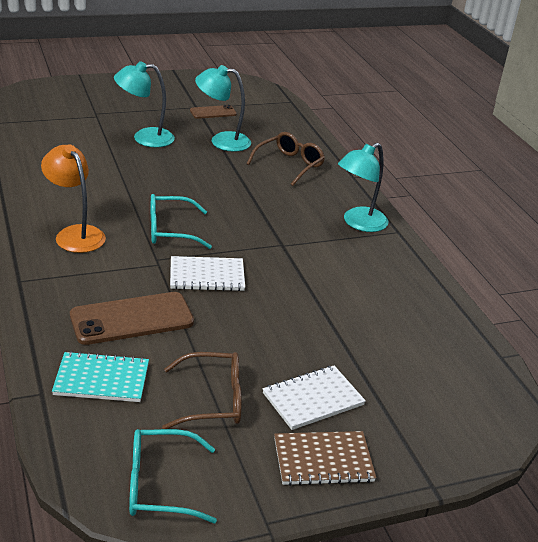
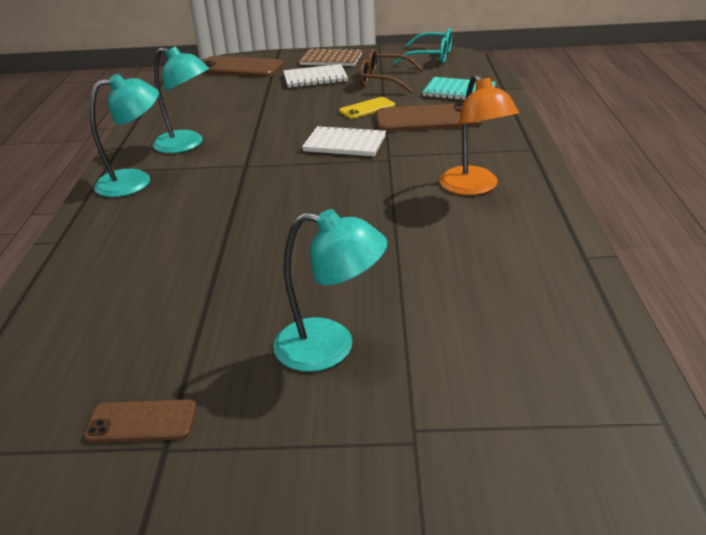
camera: 155 degrees left, 0 degrees up
(170, 230) = (360, 185): turquoise glasses -> none
(209, 334) = (367, 108): none -> yellow phone
(222, 141) = (191, 328): turquoise lamp -> turquoise lamp (187, 144)
(289, 165) = (126, 268): brown glasses -> none
(445, 420) = (239, 68): none -> brown phone

